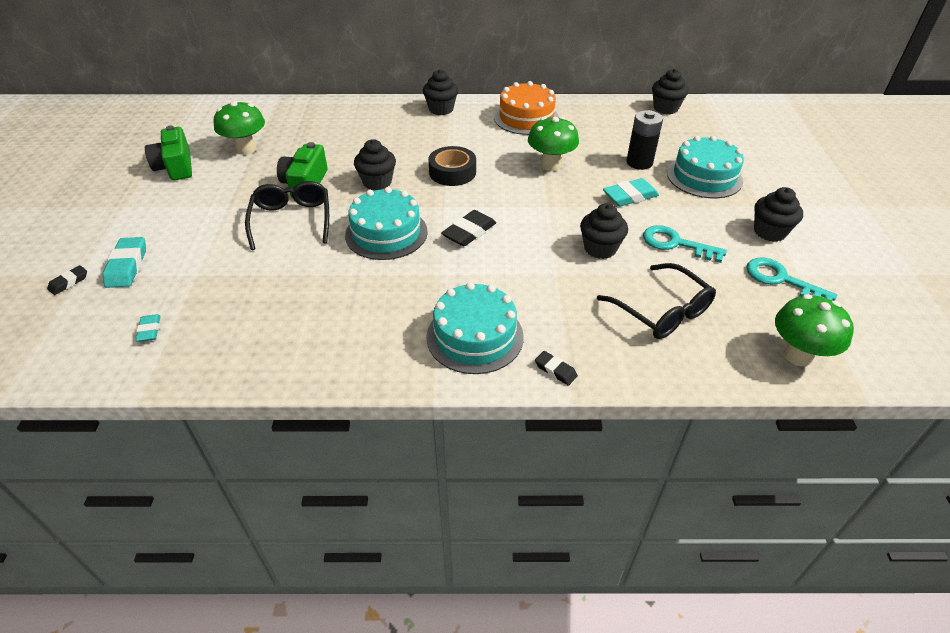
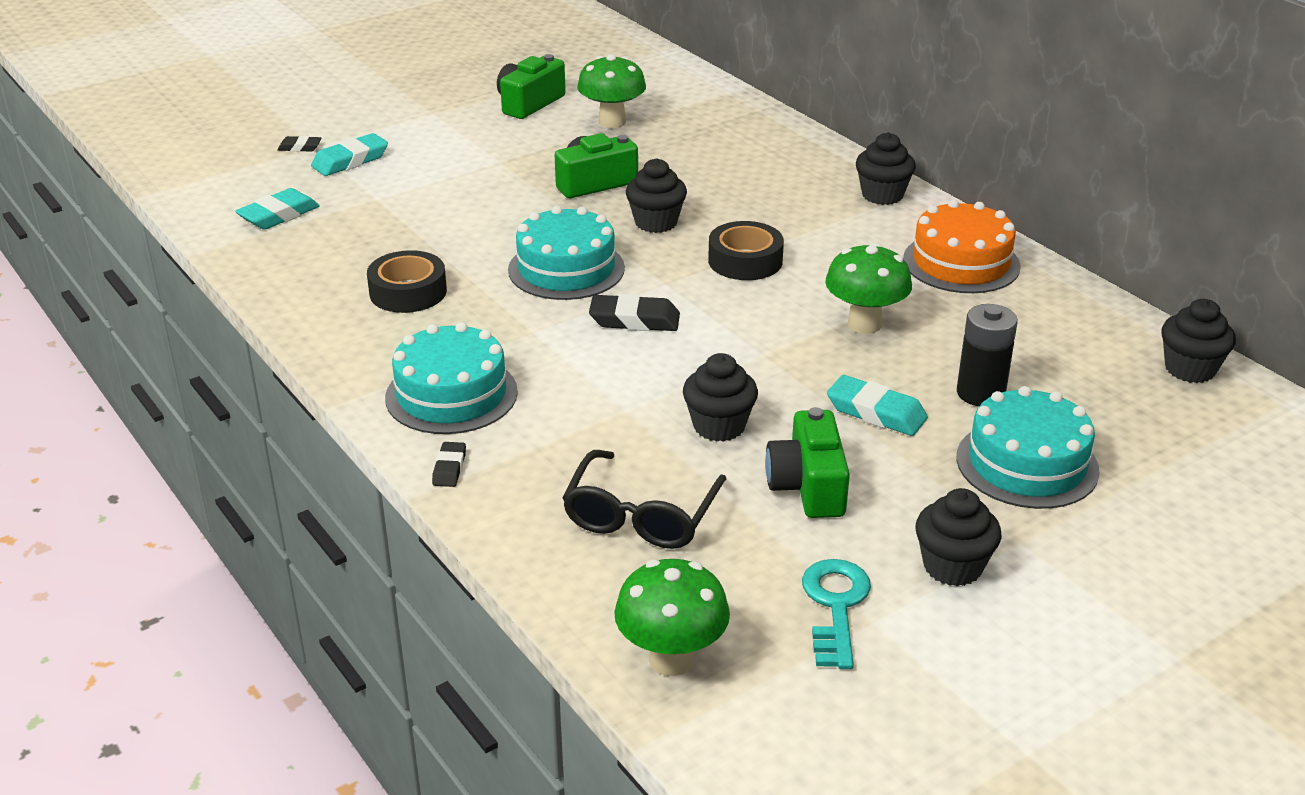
camera: 55 degrees right, 10 degrees down
(149, 330) = (279, 215): turquoise eraser -> turquoise eraser, size x1.74
(292, 220) = (520, 205): black glasses -> none
(334, 307) = (408, 292): none -> black tape
(676, 244) = (808, 486): turquoise key -> green camera

